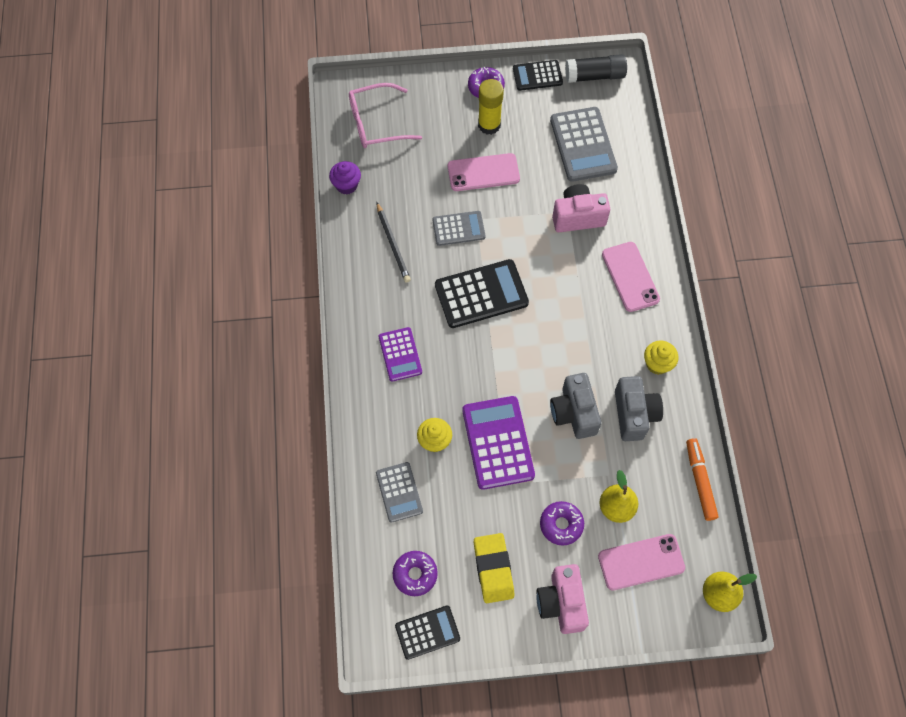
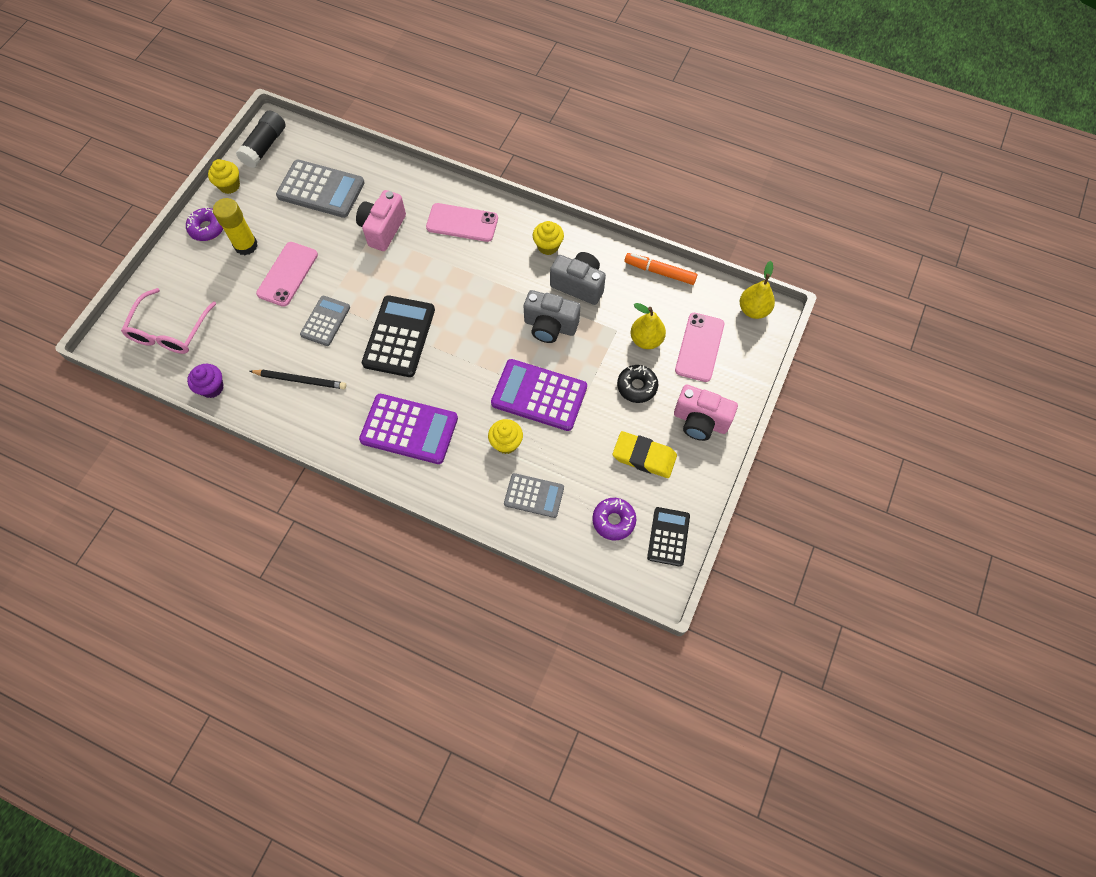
camera: 60 degrees left, 0 degrees up
(400, 354) = (409, 429): purple calculator -> purple calculator, size x1.64
(537, 76) = (229, 185): black calculator -> yellow cupcake
(561, 524) = (637, 386): purple donut -> black donut

